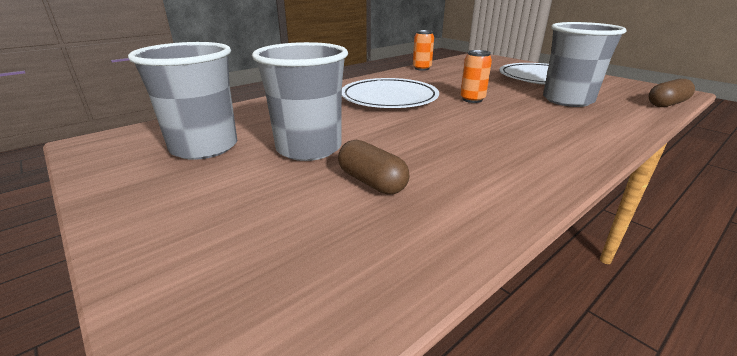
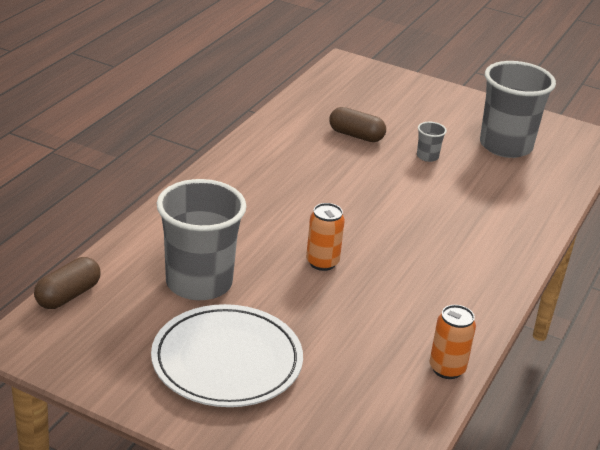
camera: 155 degrees right, 5 degrees up
(309, 148) = (427, 156): grey cup -> grey cup, size x0.41
(389, 98) = (425, 248): white plate -> none

